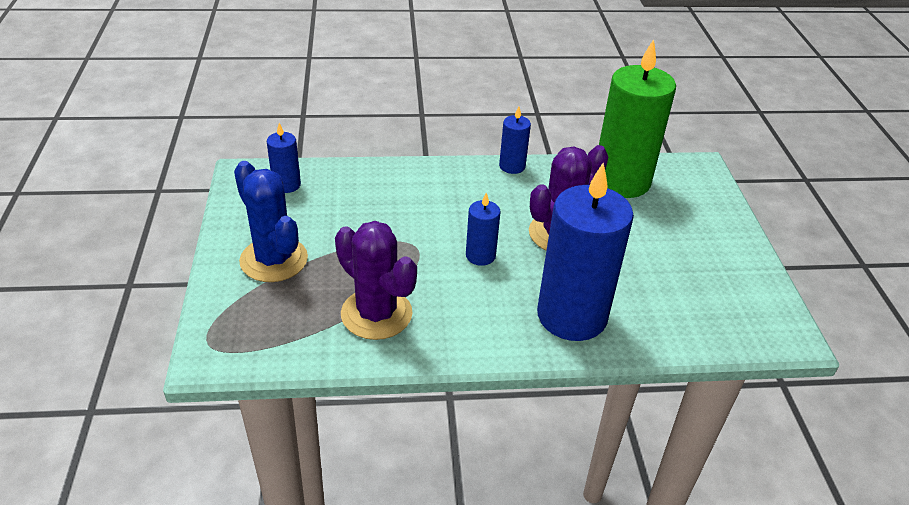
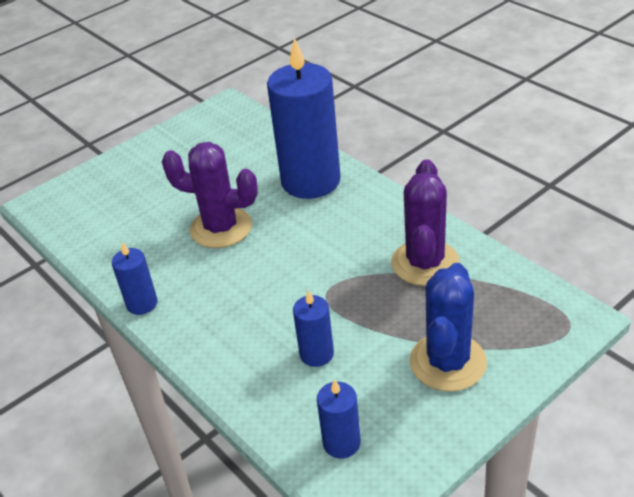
camera: 120 degrees left, 0 degrees up
(480, 256) = (296, 252): blue candle -> blue candle (316, 354)
(621, 181) = (106, 231): green candle -> none

